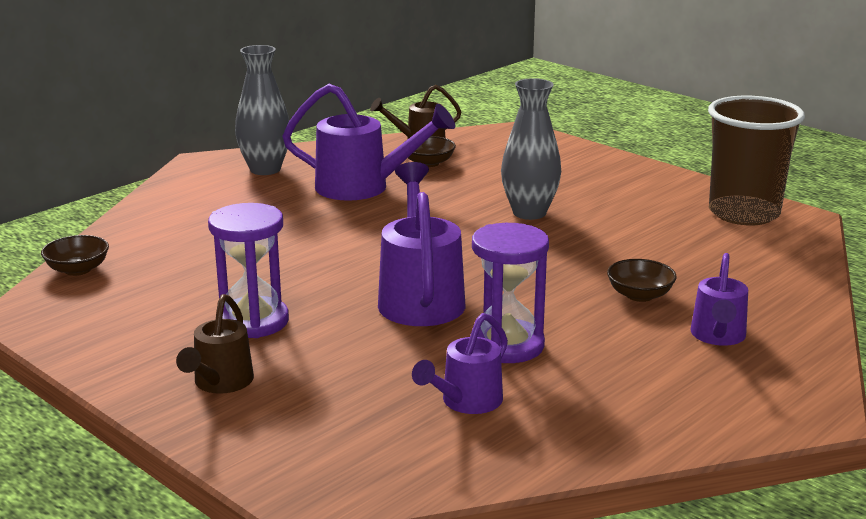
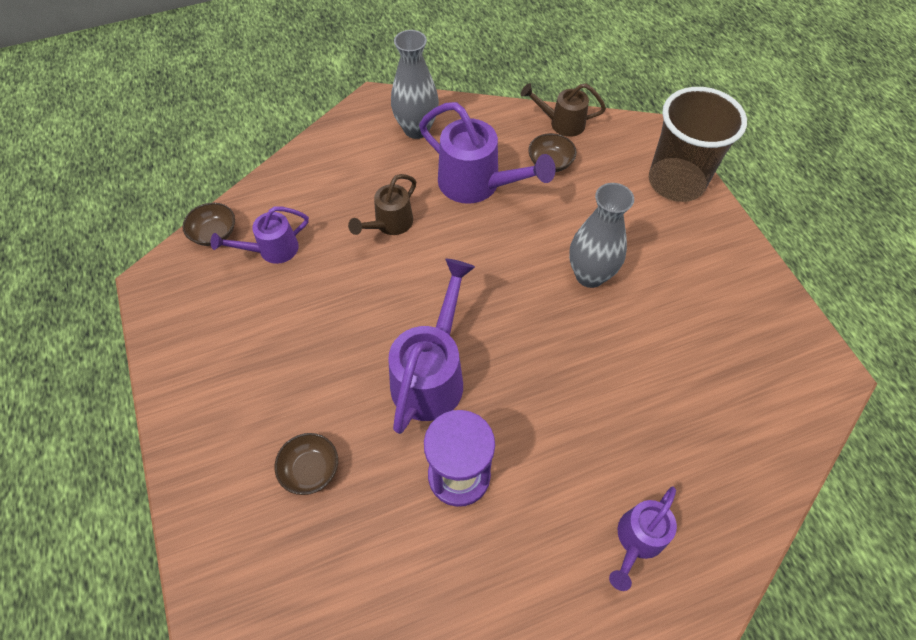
camera: 25 degrees right, 35 degrees up
(220, 383) = (231, 435): brown watering can -> brown watering can (390, 224)
(253, 321) = (294, 358): purple hourglass -> none
(466, 402) = (385, 543): purple watering can -> purple watering can (272, 250)
(640, 295) = (608, 446): brown bowl -> brown bowl (310, 469)
(744, 213) = (781, 348): brown cup -> brown cup (676, 182)

